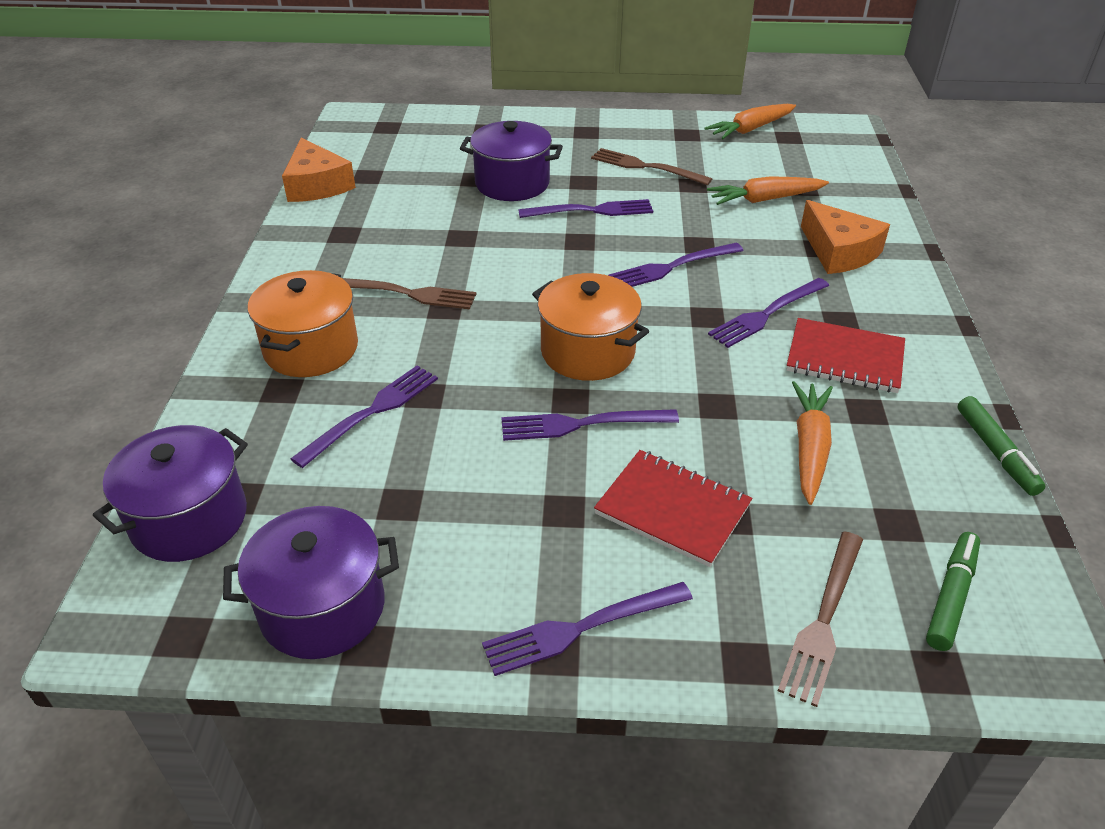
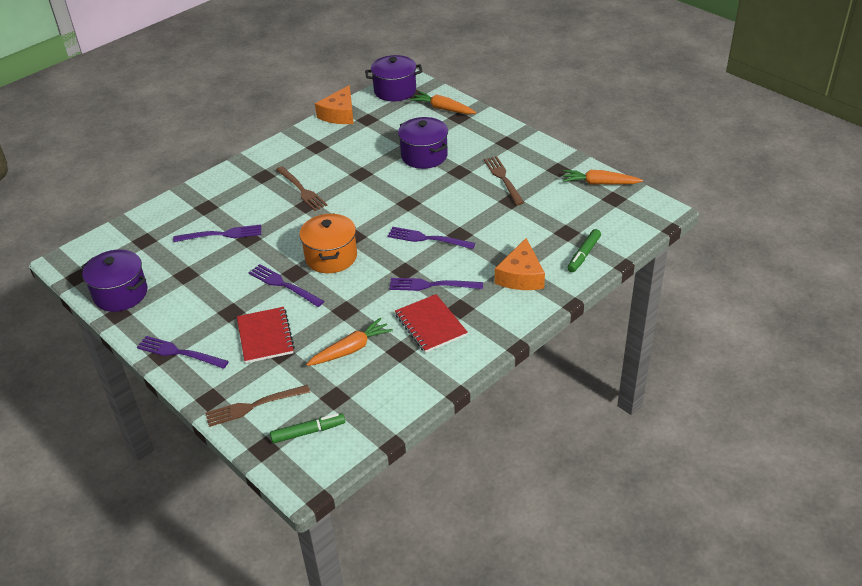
camera: 45 degrees right, 0 degrees up
(189, 519) = (122, 239): purple pot -> purple pot (395, 91)
(311, 349) = (236, 195): orange pot -> none
(592, 210) = (438, 190): purple fork -> none
(764, 199) = (533, 228): orange carrot -> orange carrot (443, 109)
(995, 452) = (422, 401): green marker -> green marker (584, 254)

